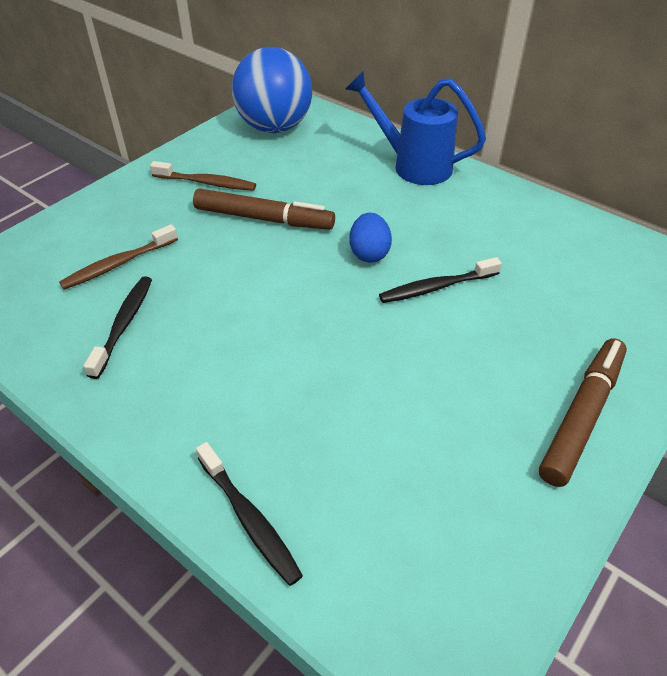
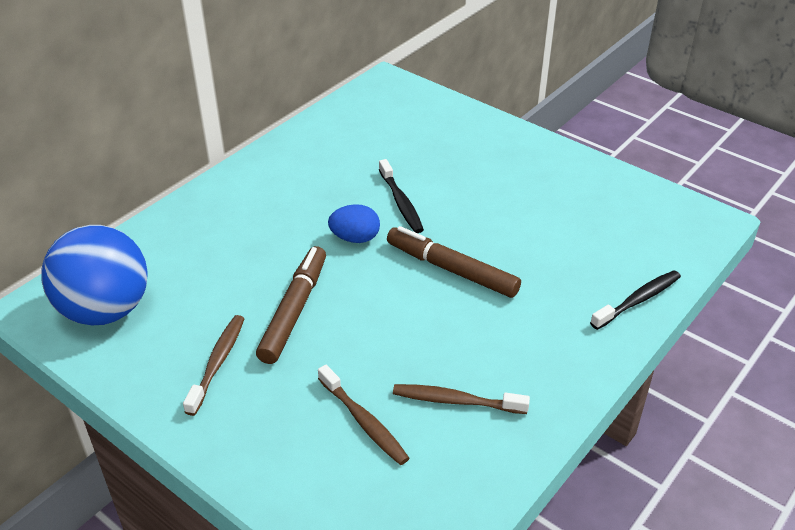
camera: 90 degrees left, 5 degrees down
(124, 324) = (456, 401): black toothbrush -> brown toothbrush
(412, 165) = (216, 205): blue watering can -> none
(581, 415) = (524, 151): brown marker -> brown marker (451, 270)

